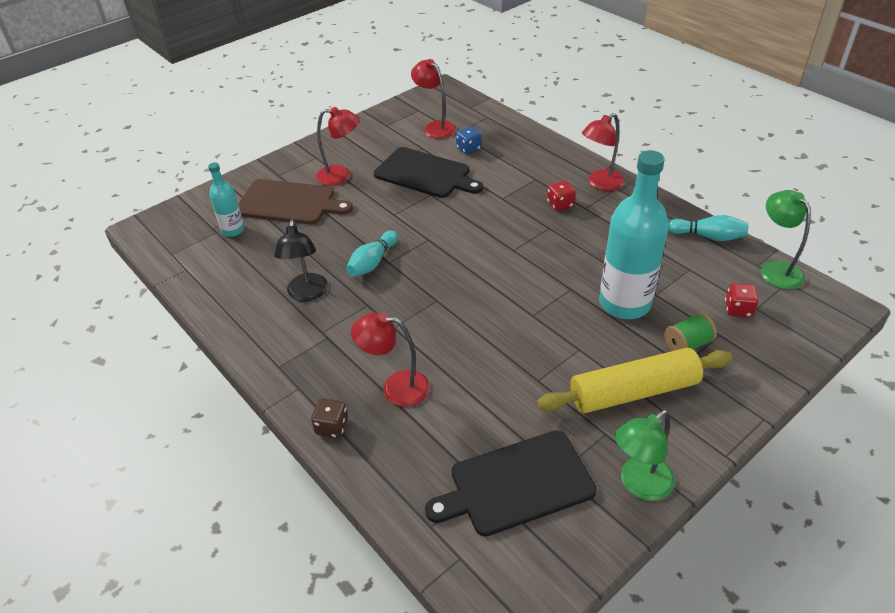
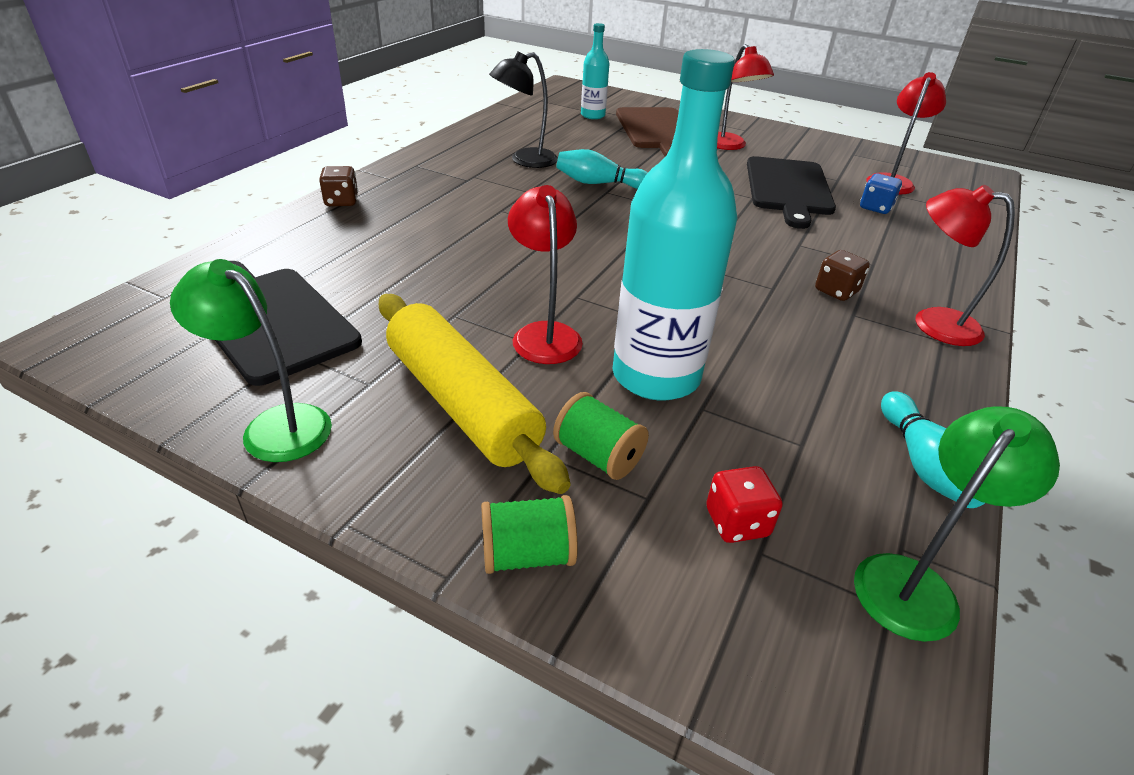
camera: 65 degrees right, 5 degrees down
(396, 387) = (407, 225): red lamp -> red lamp (544, 334)
(560, 204) = (836, 291): red dice -> brown dice
(752, 387) = (527, 555): none -> green spool

